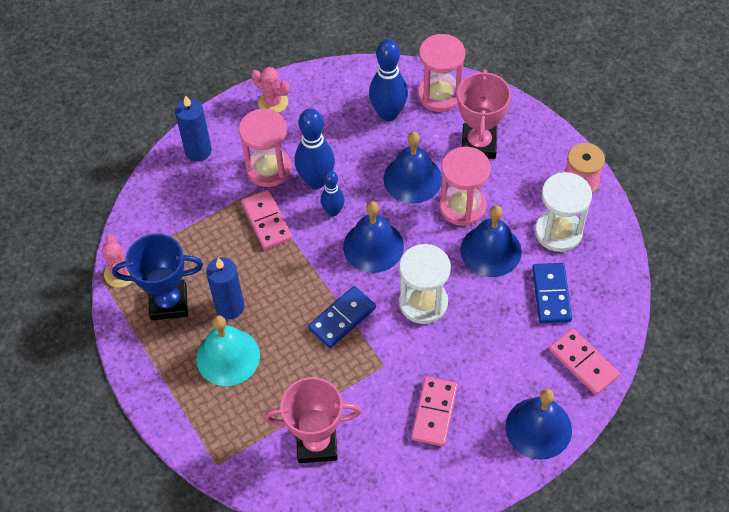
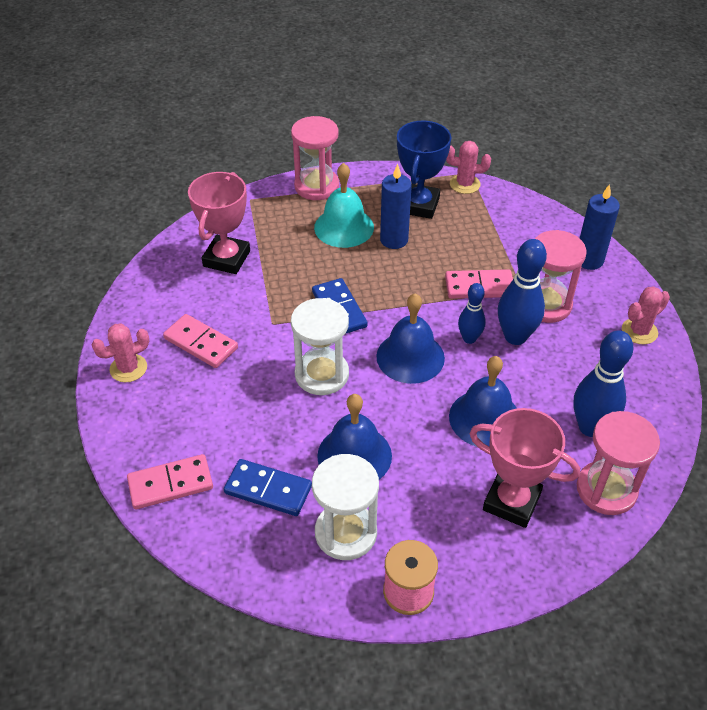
camera: 110 degrees right, 10 degrees down
(462, 206) = (426, 451): pink hourglass -> pink hourglass (316, 186)
(491, 458) = (128, 368): none -> pink cactus
(538, 428) = (130, 416): blue bell -> none

